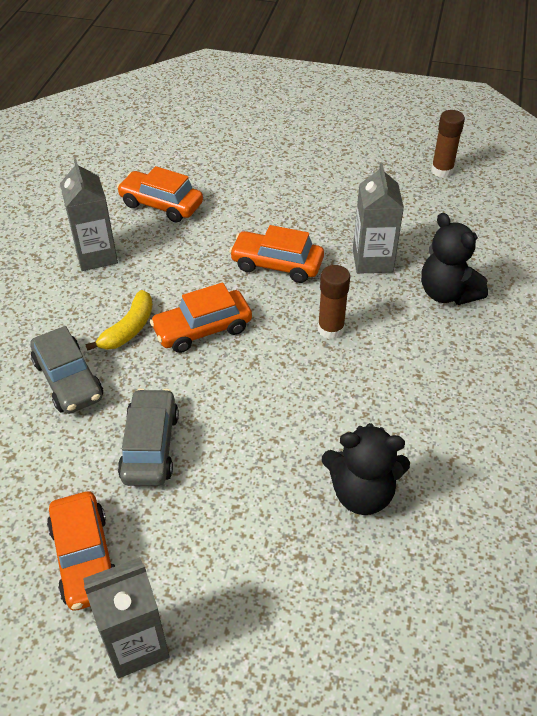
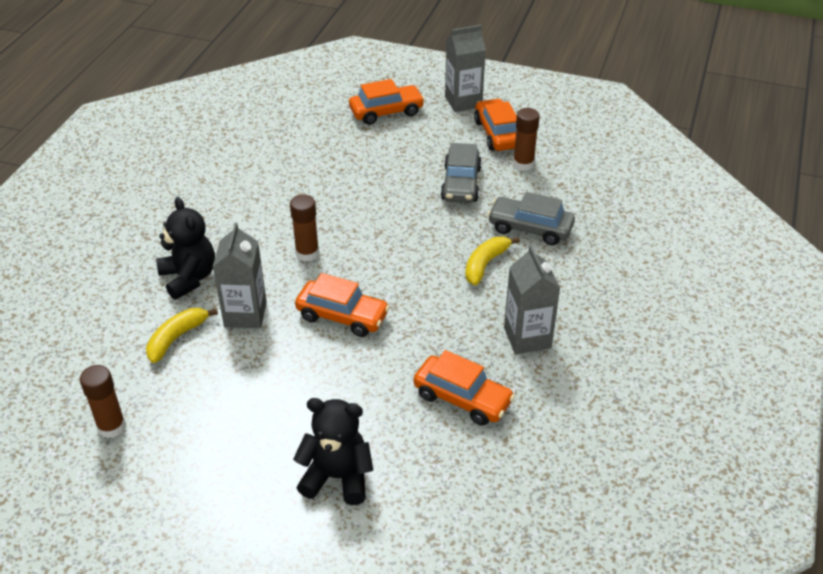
camera: 175 degrees left, 5 degrees down
(56, 491) = (523, 164): none -> brown glue stick
(68, 380) = (530, 228): grey car -> grey car turned 45 degrees counterclockwise
(202, 329) = (419, 260): orange car -> orange car (386, 112)
(362, 493) = (318, 152): black teddy bear -> black teddy bear (337, 477)
(427, 236) = (176, 338): none -> yellow banana

